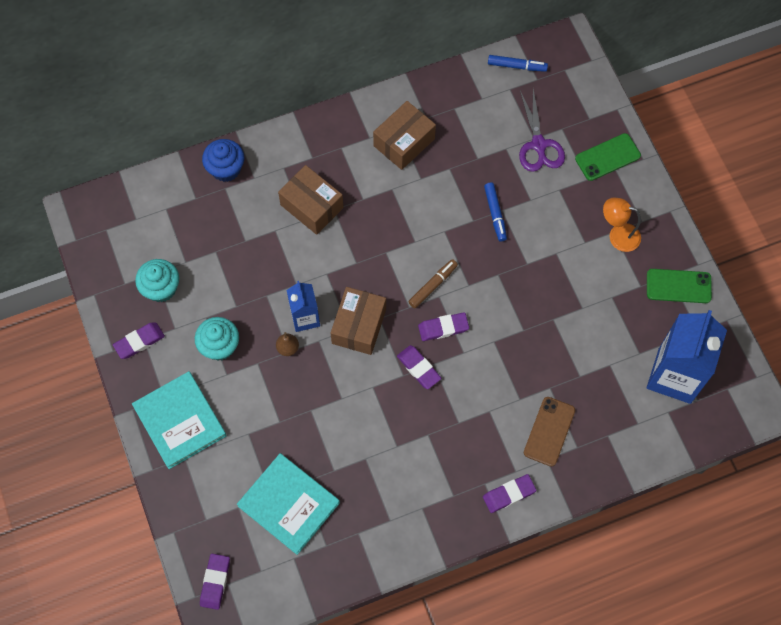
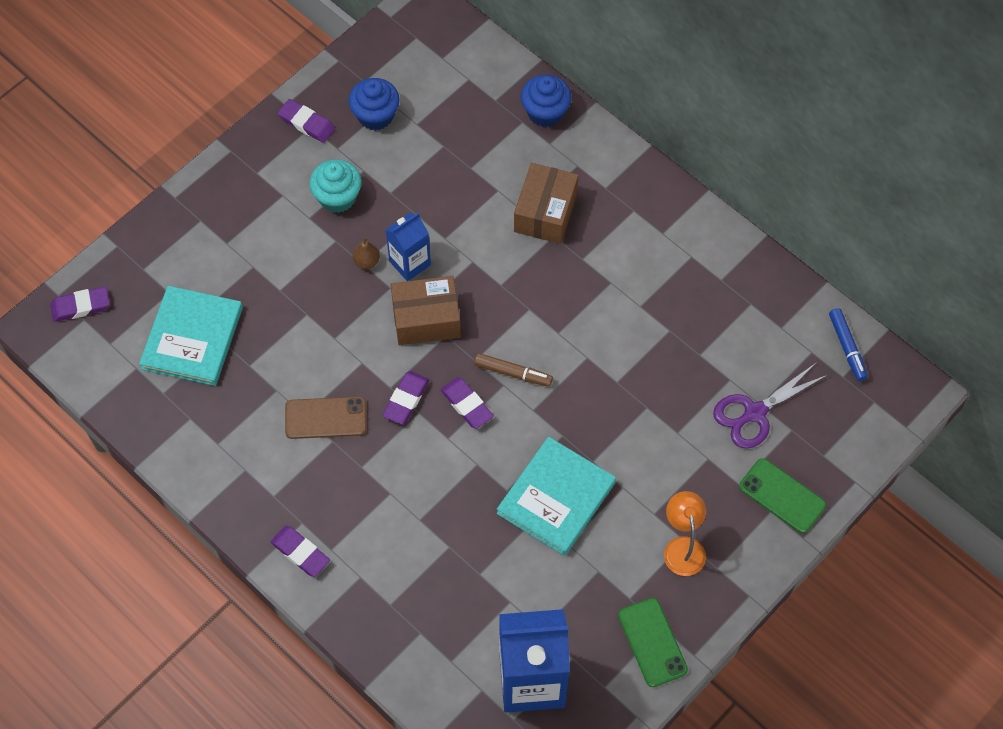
camera: 65 degrees right, 5 degrees down
(161, 288) = (375, 115): turquoise cupcake -> blue cupcake
(180, 421) = (237, 198): turquoise book -> turquoise book (556, 498)
(404, 142) = (676, 270): brown box -> none
(495, 214) = (638, 402): blue marker -> none
(549, 431) = (395, 566): brown phone -> brown phone (325, 418)

